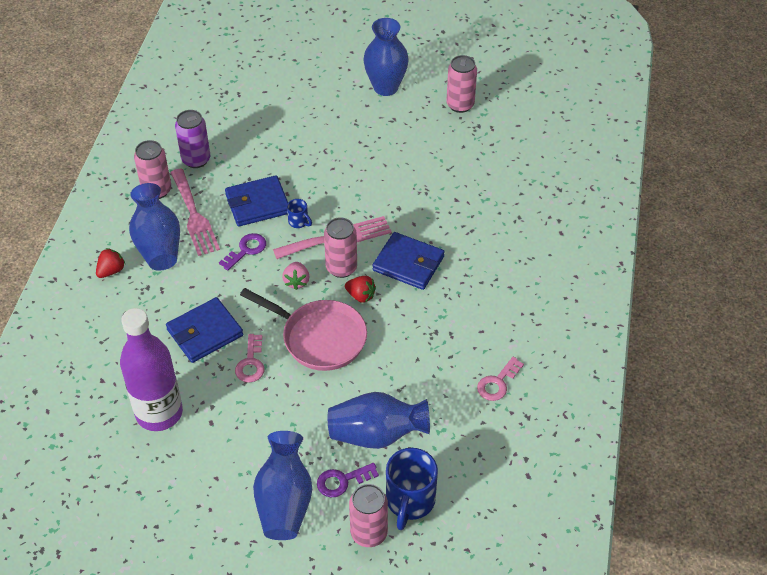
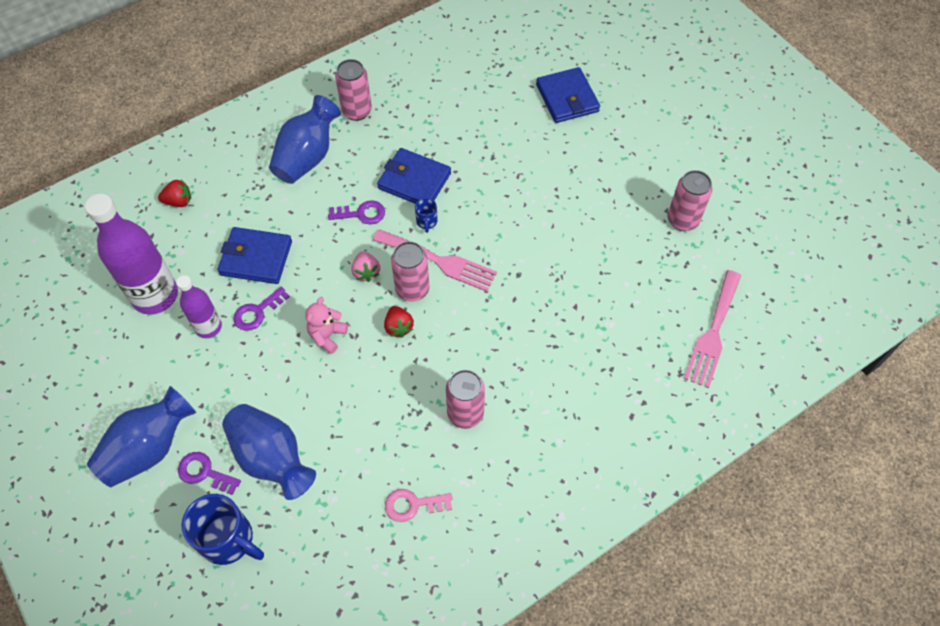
camera: 45 degrees right, 10 degrees up
(111, 271) = (254, 153): red strawberry -> red strawberry (179, 201)
(194, 216) = (358, 154): pink fork -> pink fork (713, 333)
(196, 160) = (413, 107): purple can -> none
(227, 399) = (208, 327): none -> purple bottle
(251, 363) = (257, 312): pink key -> purple key
(296, 281) = (366, 272): pink strawberry -> pink strawberry turned 60 degrees counterclockwise
(319, 338) = (327, 336): pink pan -> pink teddy bear
(369, 533) = (171, 535): pink can -> pink can (465, 413)
(385, 87) = (635, 155): blue vase -> none
(408, 263) = (468, 331): blue wallet -> blue wallet (567, 98)
(410, 501) = (229, 540): blue mug -> blue mug turned 120 degrees counterclockwise

